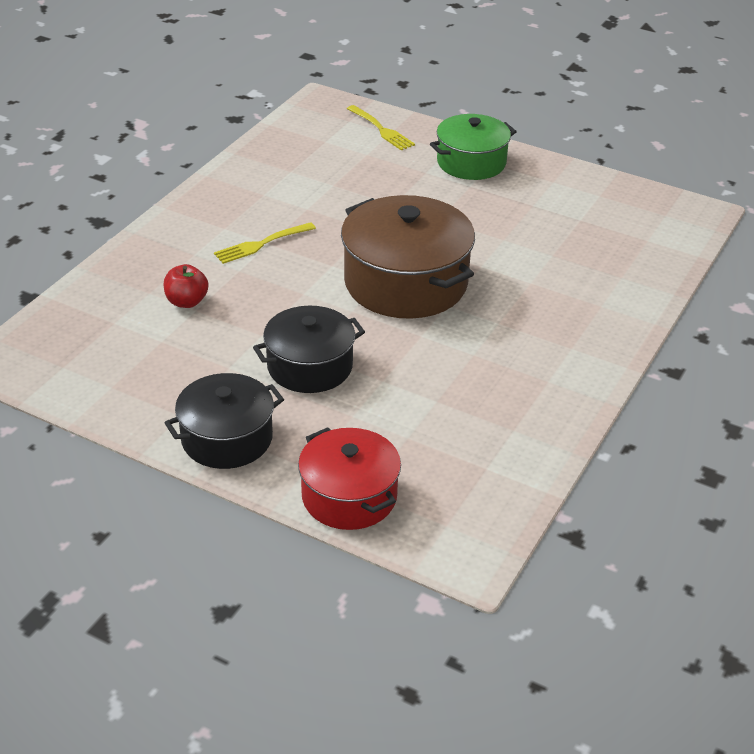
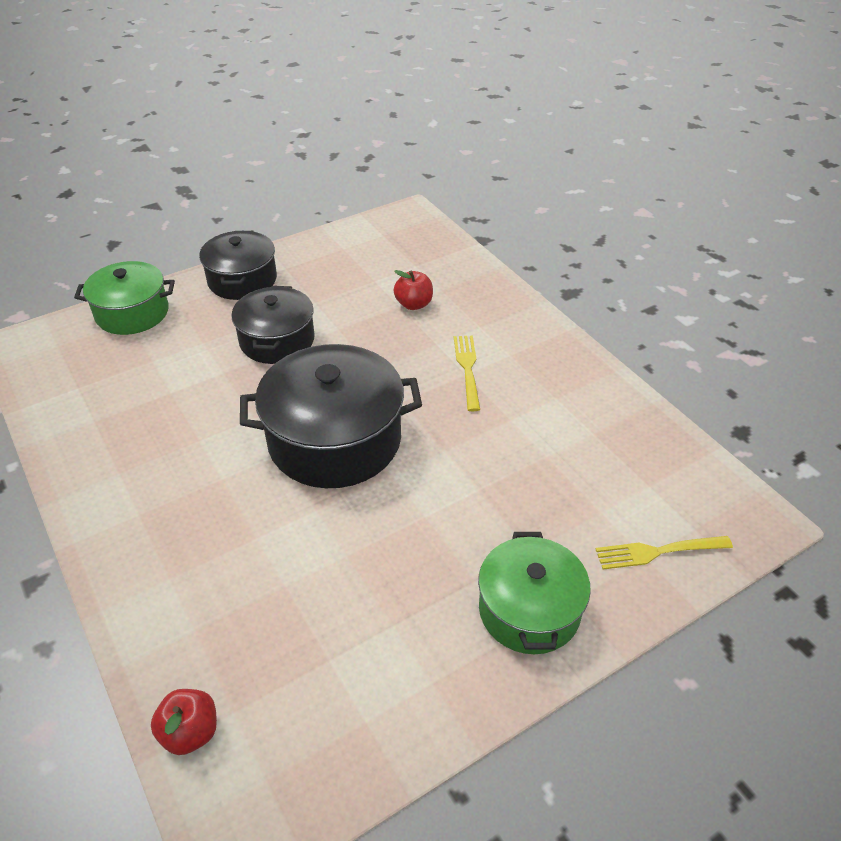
camera: 120 degrees right, 5 degrees up
(349, 496) = (132, 313): red pot -> green pot
(406, 283) = (334, 440): brown pot -> black pot
(675, 250) = (190, 732): none -> red apple

